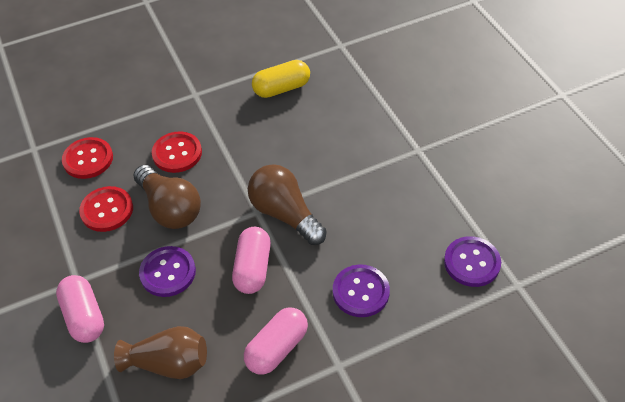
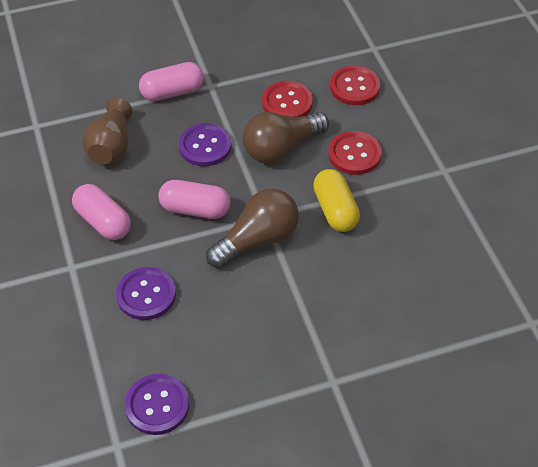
camera: 95 degrees right, 0 degrees up
(281, 88) = (450, 252): yellow capsule -> yellow capsule (335, 210)

